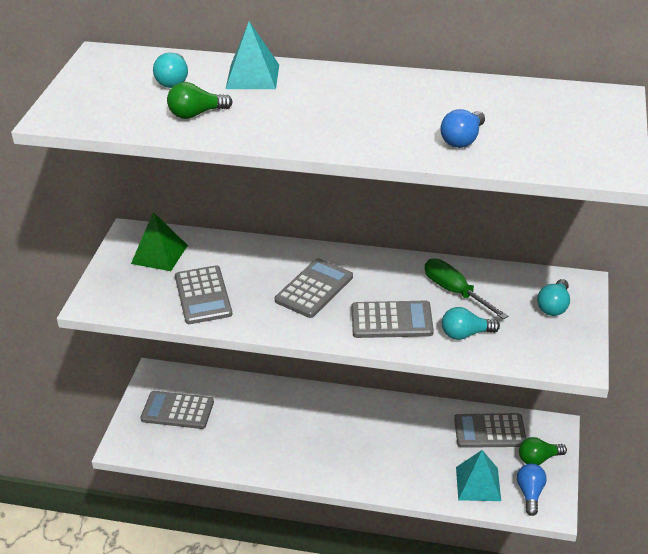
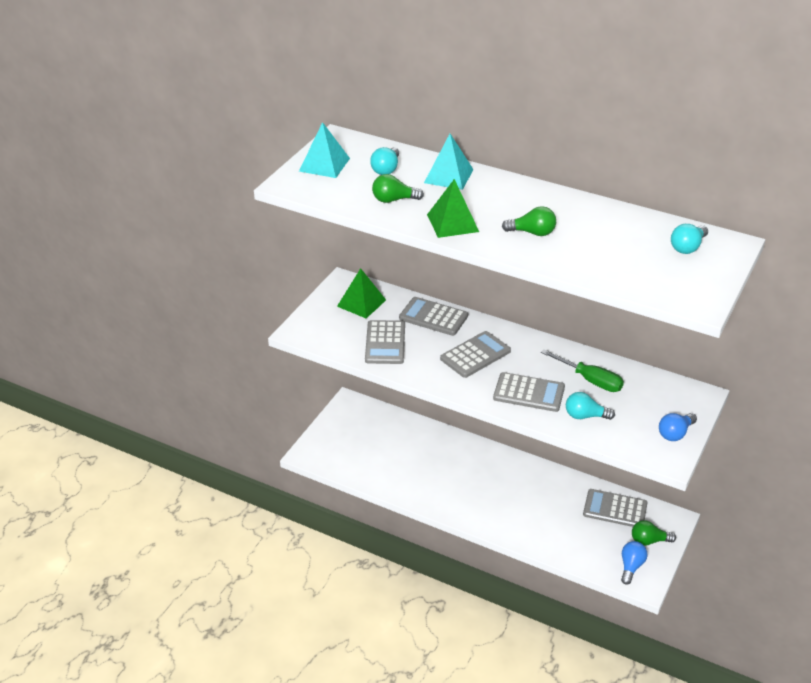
camera: 15 degrees right, 0 degrees up
(177, 411) = (359, 436): grey calculator -> grey calculator (433, 317)
(279, 128) = (452, 223): none -> green pyramid
(380, 123) = (532, 232): none -> green light bulb
(455, 291) = (590, 380): green screwdriver -> green screwdriver turned 150 degrees clockwise
(462, 140) = (591, 257): blue light bulb -> blue light bulb (675, 433)
(478, 483) = (589, 549): turquoise pyramid -> turquoise pyramid (324, 164)
(554, 306) = (669, 409): turquoise light bulb -> turquoise light bulb (688, 247)

